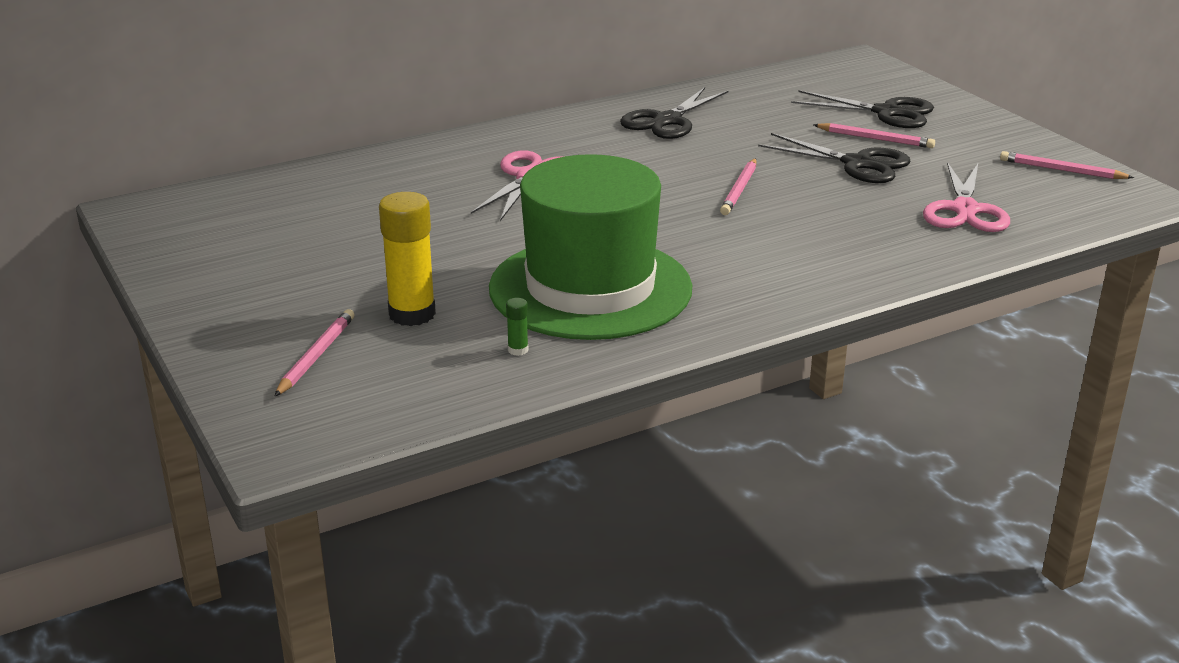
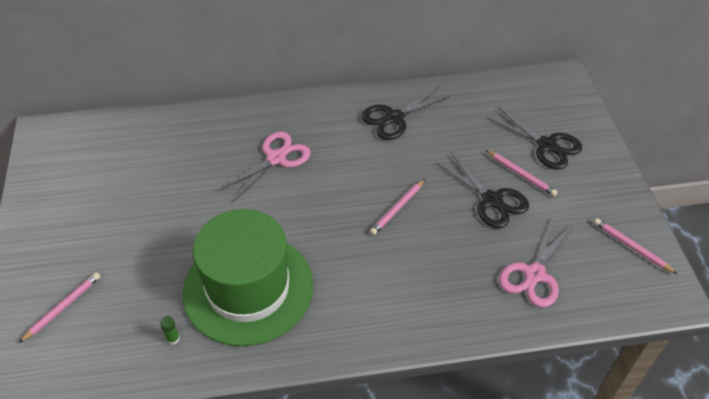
camera: 20 degrees right, 20 degrees up
(412, 314) = (134, 283): yellow glue stick -> none

